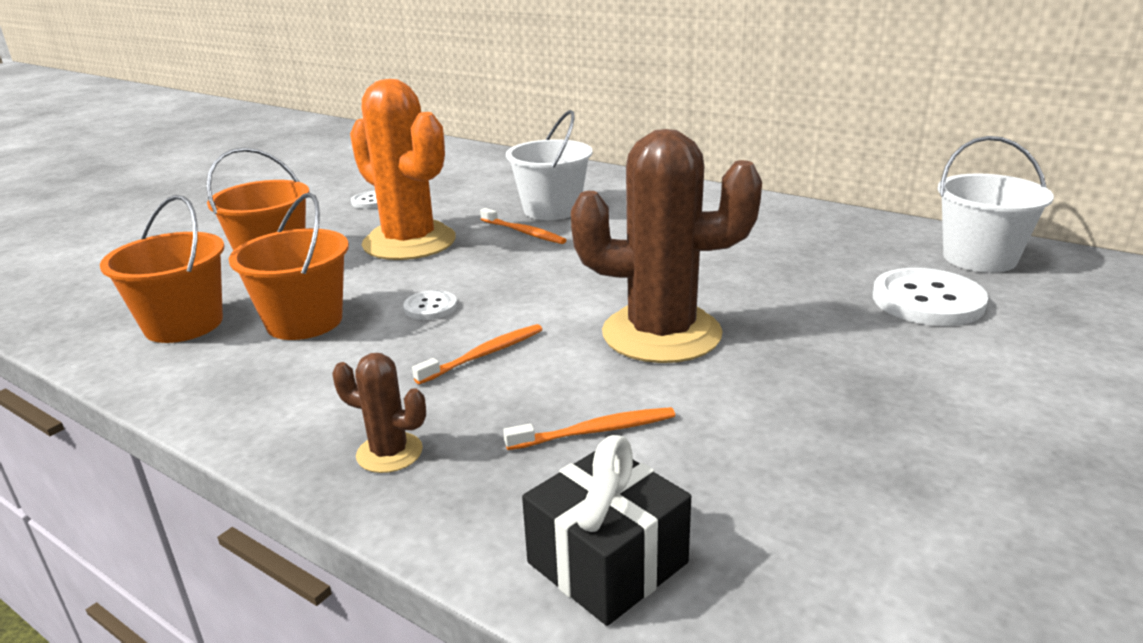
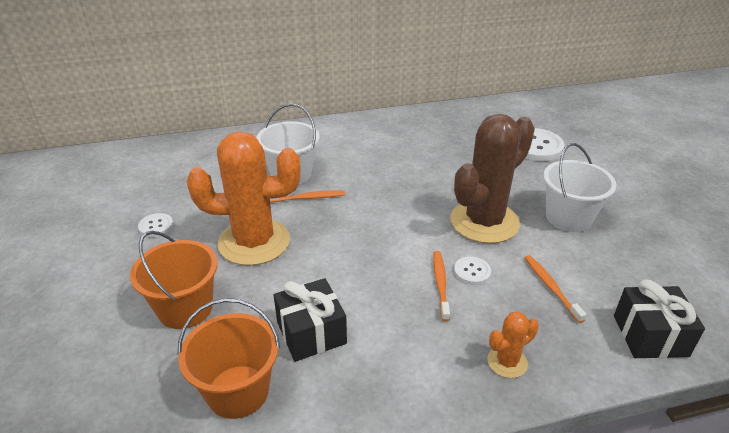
camera: 50 degrees left, 10 degrees up
(304, 321) = (311, 333): orange bucket -> black gift
(389, 453) = (507, 362): brown cactus -> orange cactus
(430, 307) = (359, 276): white button -> white button (472, 272)
(596, 431) = (550, 287): orange toothbrush -> orange toothbrush turned 45 degrees counterclockwise
(979, 258) = (515, 113): white bucket -> white bucket (568, 217)

